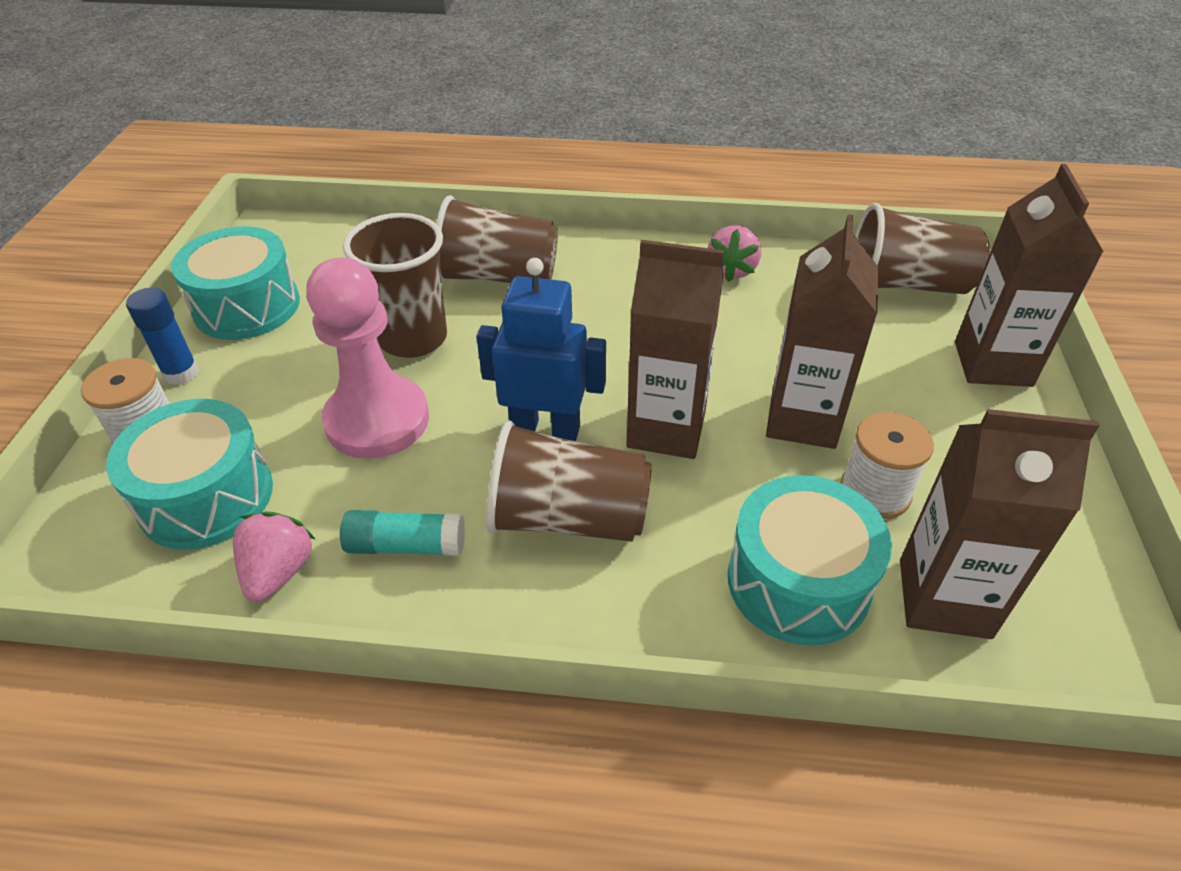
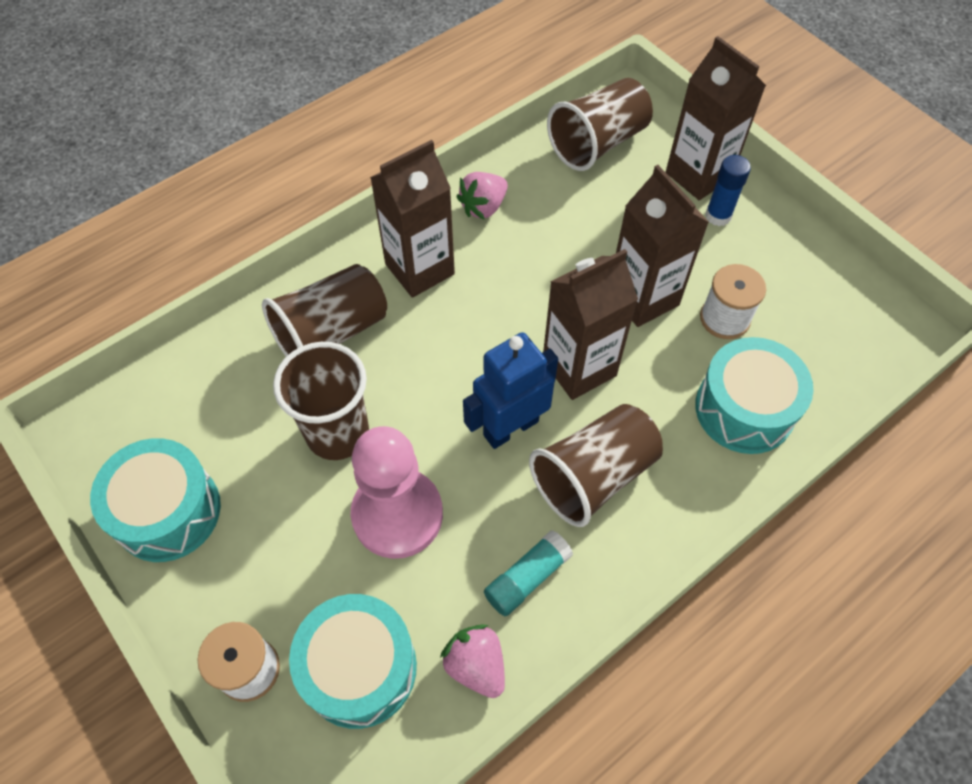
camera: 45 degrees left, 15 degrees up
(181, 373) = (200, 606): blue glue stick -> blue glue stick (718, 216)
(732, 270) = (483, 207): pink strawberry -> pink strawberry turned 75 degrees clockwise
(944, 598) = (812, 358): brown carton -> brown carton (419, 269)

